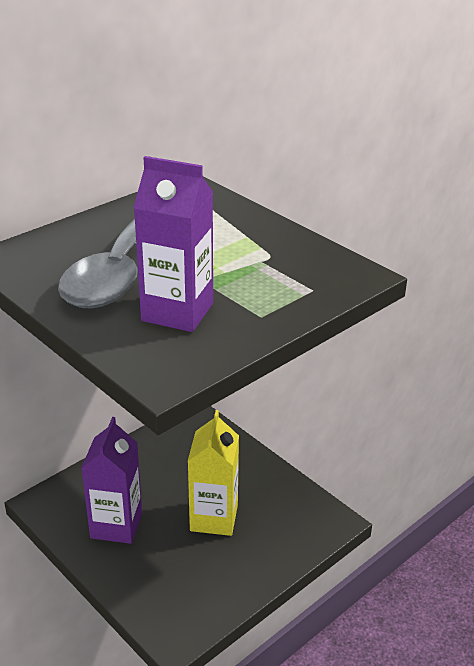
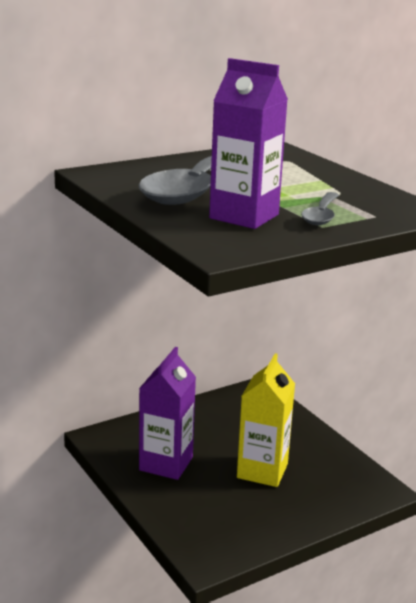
camera: 10 degrees right, 10 degrees down
(257, 297) = (321, 215): none -> grey spoon

